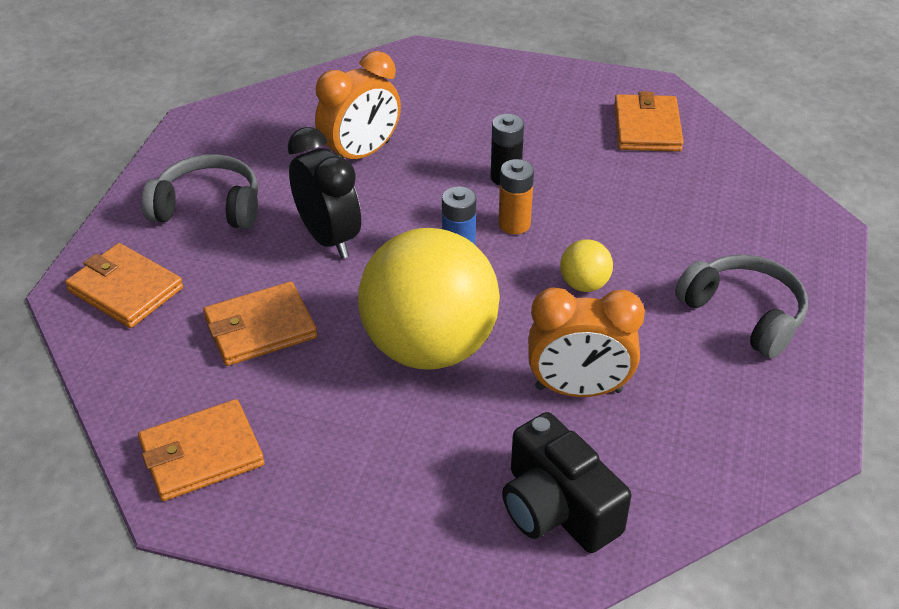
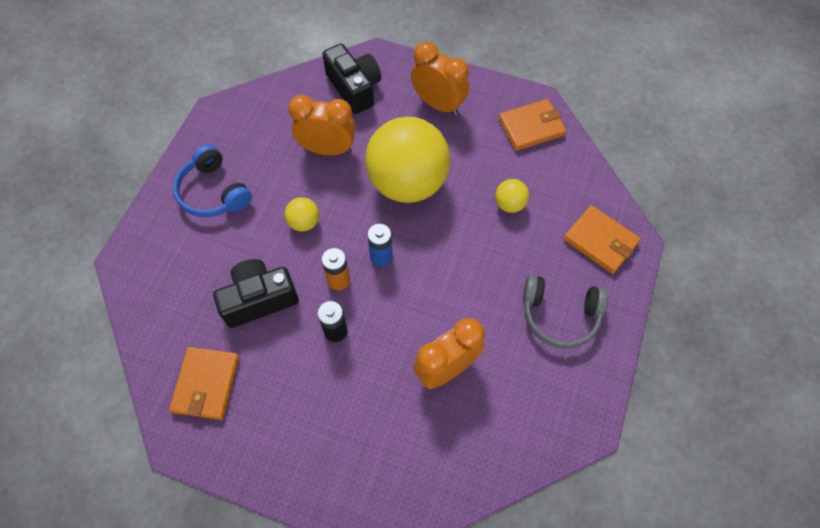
camera: 175 degrees left, 20 degrees up
(260, 328) = (509, 204): orange wallet -> yellow ball
(328, 238) = (470, 276): black clock -> none
(382, 486) = (438, 104): none -> orange clock
(616, 199) = (259, 299): none -> black camera
(744, 314) = (213, 192): grey headphones -> blue headphones

